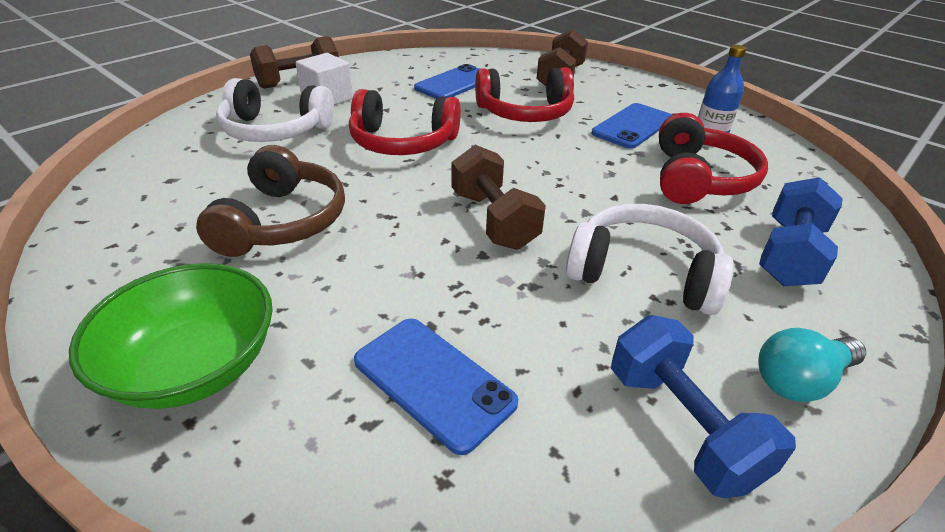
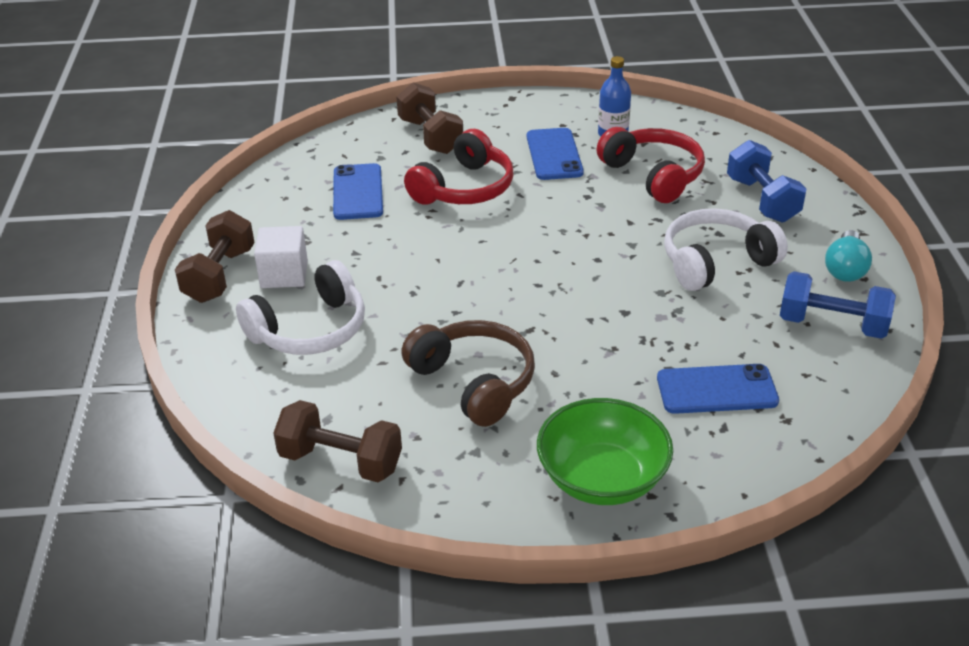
camera: 45 degrees left, 0 degrees up
(403, 142) = (428, 272): red headphones -> none
(493, 220) = (593, 286): brown dumbbell -> brown dumbbell (341, 461)

